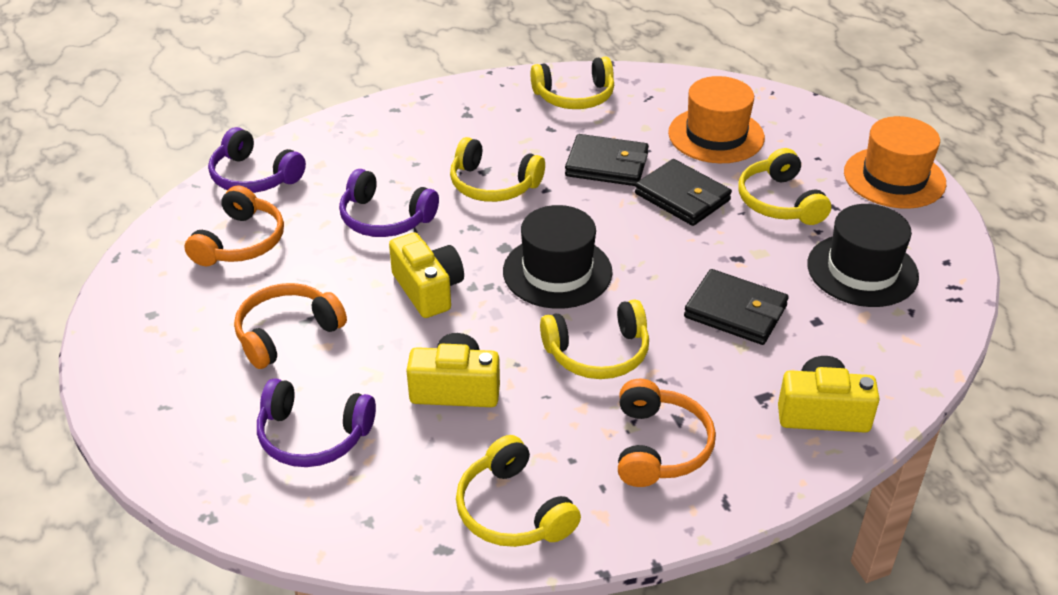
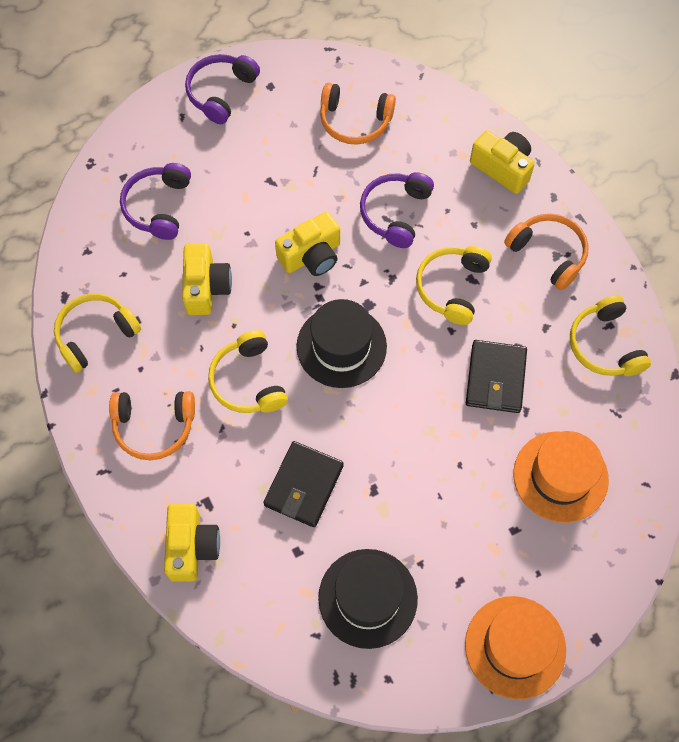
camera: 85 degrees right, 25 degrees up
(254, 177) = (437, 112): purple headphones -> purple headphones (221, 92)
(286, 333) = (256, 171): orange headphones -> orange headphones (548, 253)
(348, 138) = (502, 168): none -> yellow camera
(682, 197) = (456, 444): black wallet -> none
(779, 201) = (460, 531): yellow headphones -> none

